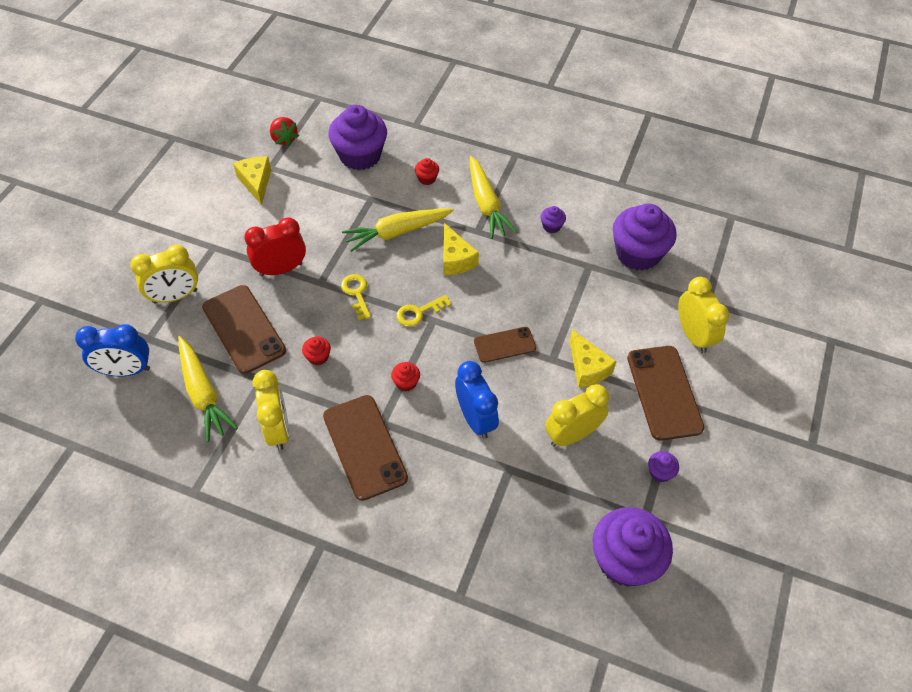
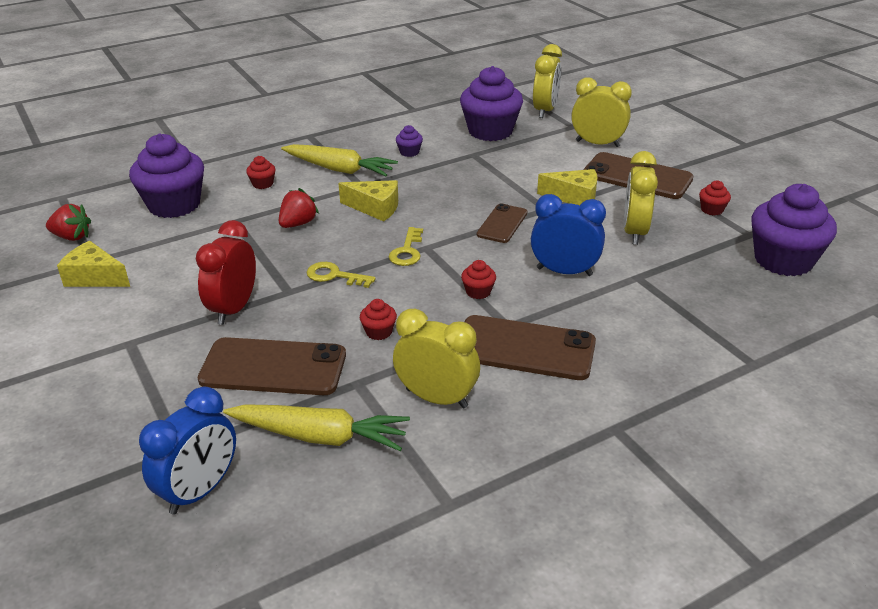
camera: 50 degrees left, 20 degrees down
(175, 296) = (152, 401): yellow clock -> yellow clock (545, 110)
(397, 232) = (298, 224): yellow carrot -> red strawberry
(660, 472) = (712, 210): purple cupcake -> red cupcake

